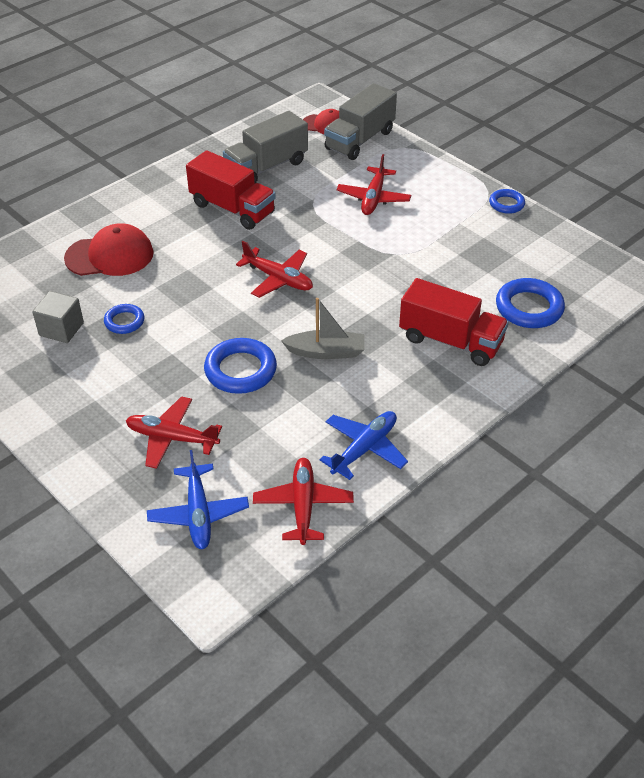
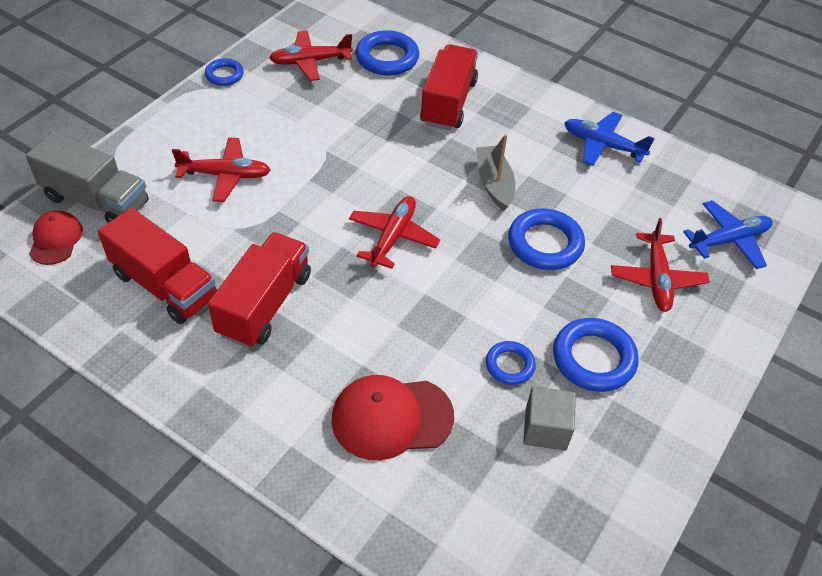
camera: 105 degrees left, 5 degrees up
(108, 371) = (593, 358): none -> blue ring
(110, 256) = (391, 418): red cap -> red cap turned 75 degrees counterclockwise
(266, 167) = (165, 285): grey truck -> red truck
(303, 505) = (682, 175): red plane -> red plane (310, 62)

